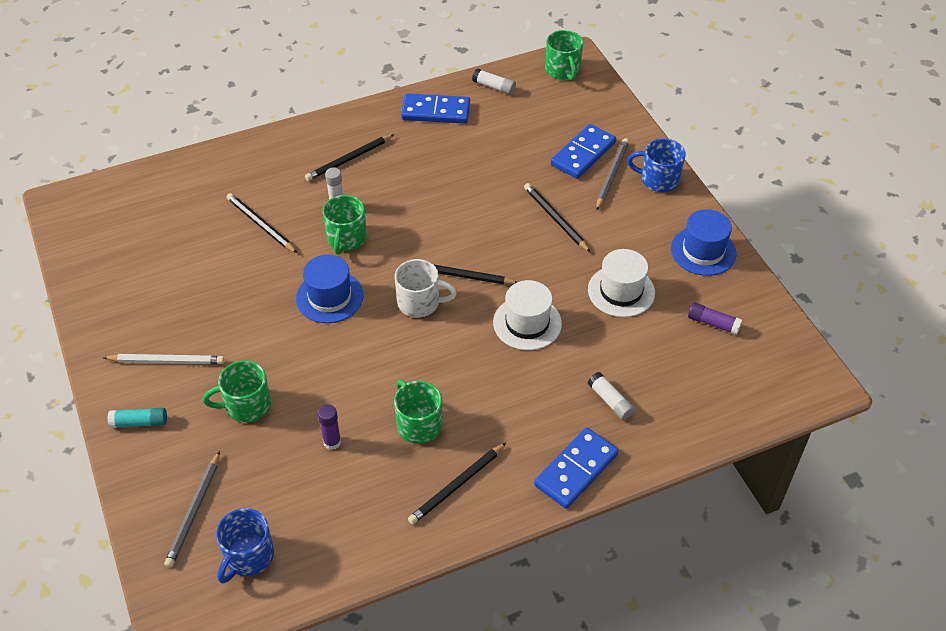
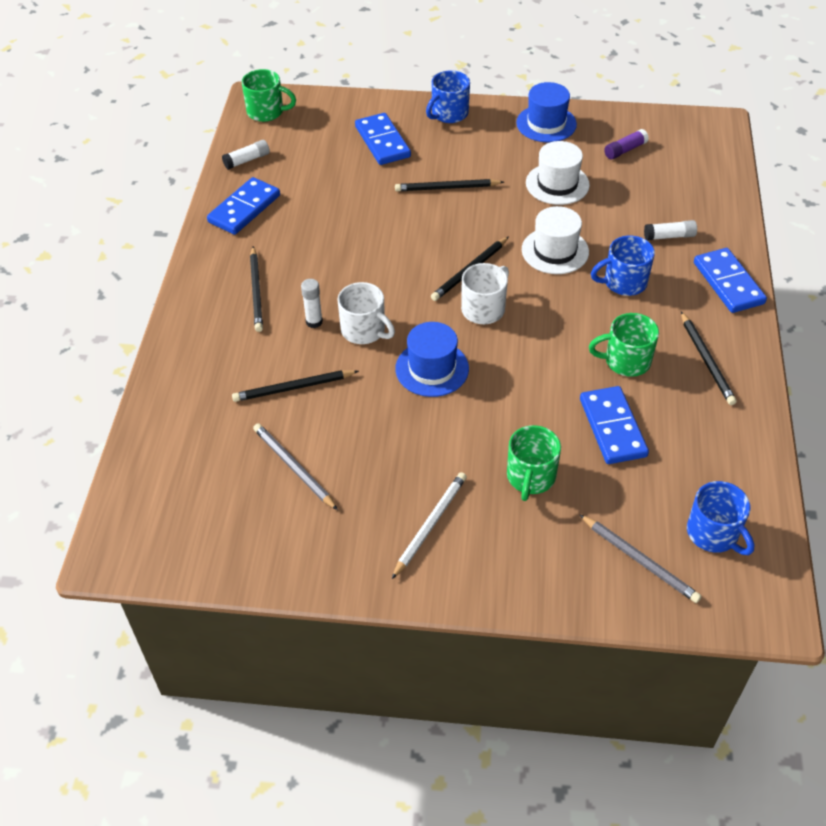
camera: 60 degrees left, 0 degrees up
(139, 422) = (500, 573): turquoise glue stick -> none
(332, 442) = (613, 427): purple glue stick -> blue domino
(346, 239) = (364, 330): green mug -> white mug
(520, 388) = (623, 282): none -> blue mug
(612, 175) = (421, 136): grey pencil -> grey pencil (293, 467)

